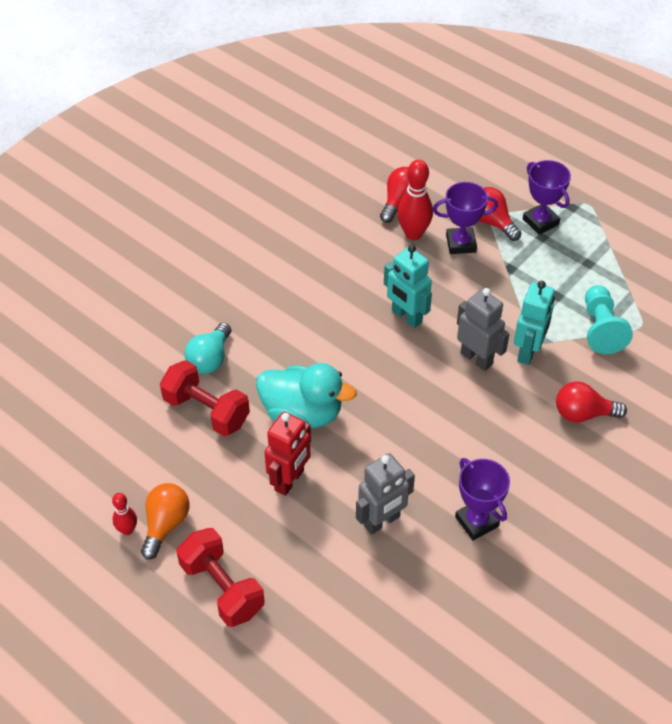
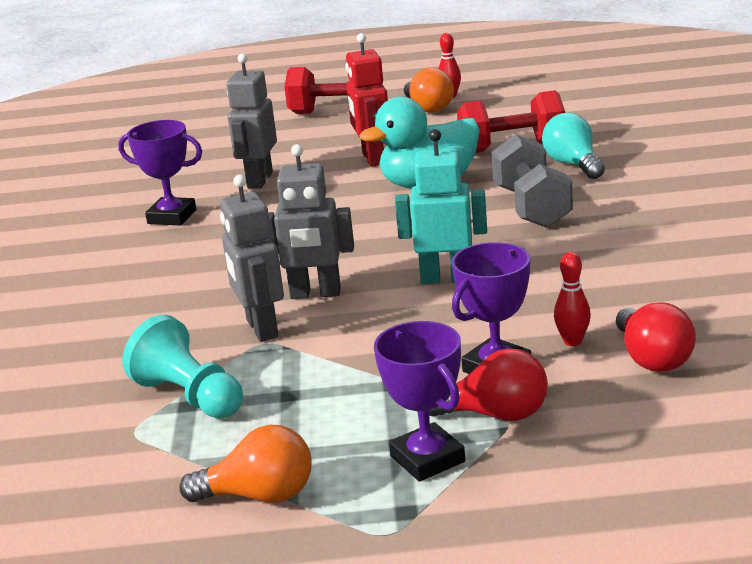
camera: 140 degrees right, 25 degrees down
(290, 338) = (532, 207): none -> grey dumbbell
(413, 234) = (572, 341): red bowling pin -> red bowling pin, size x0.56
(528, 352) = (261, 329): turquoise robot -> grey robot
(540, 222) = (427, 459): purple trophy -> purple trophy turned 45 degrees clockwise
(583, 414) = (135, 320): red light bulb -> none
(617, 251) = (259, 496): none -> orange light bulb

